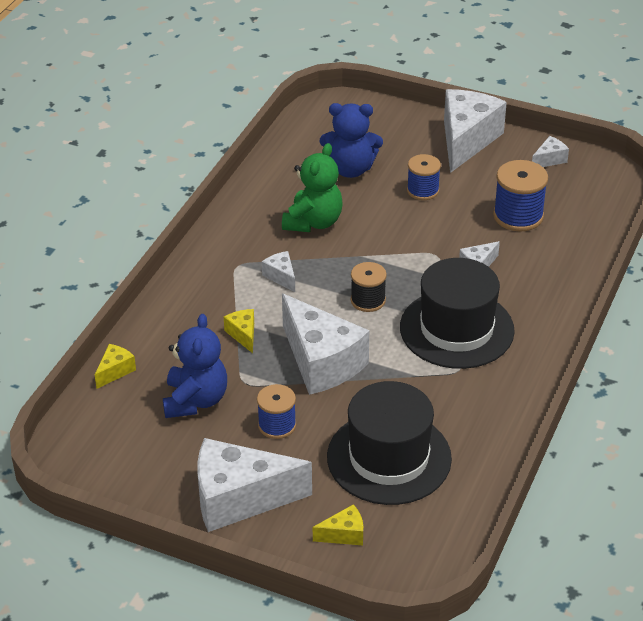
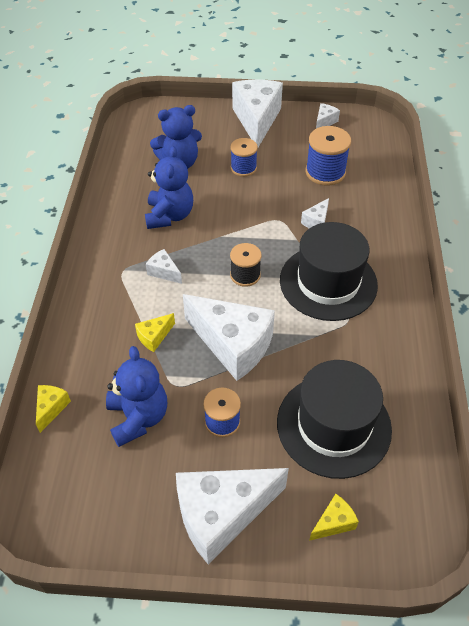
camera: 20 degrees left, 10 degrees up
(243, 335) = (154, 337): yellow cheese -> yellow cheese turned 90 degrees counterclockwise
(313, 222) = (169, 216): green teddy bear -> blue teddy bear

